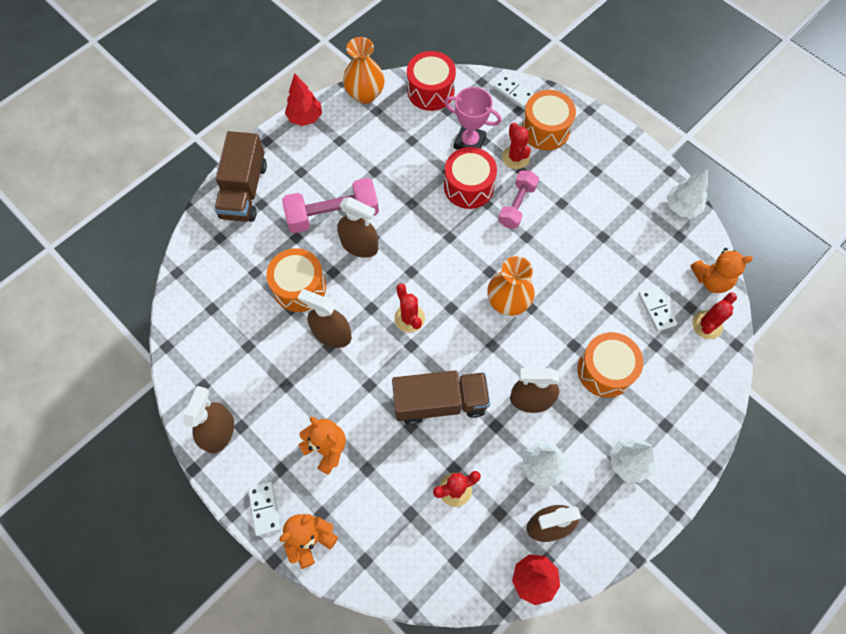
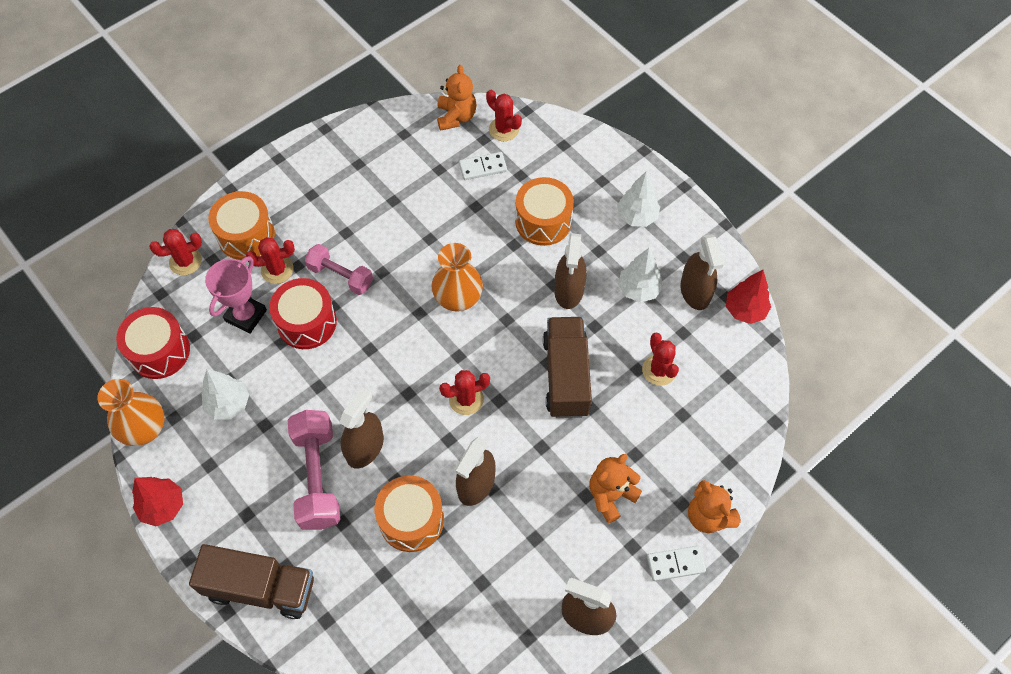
camera: 85 degrees left, 5 degrees down
(513, 92) = (185, 261): white domino -> red cactus
(682, 207) = (370, 126): white tree -> white tree (228, 404)

